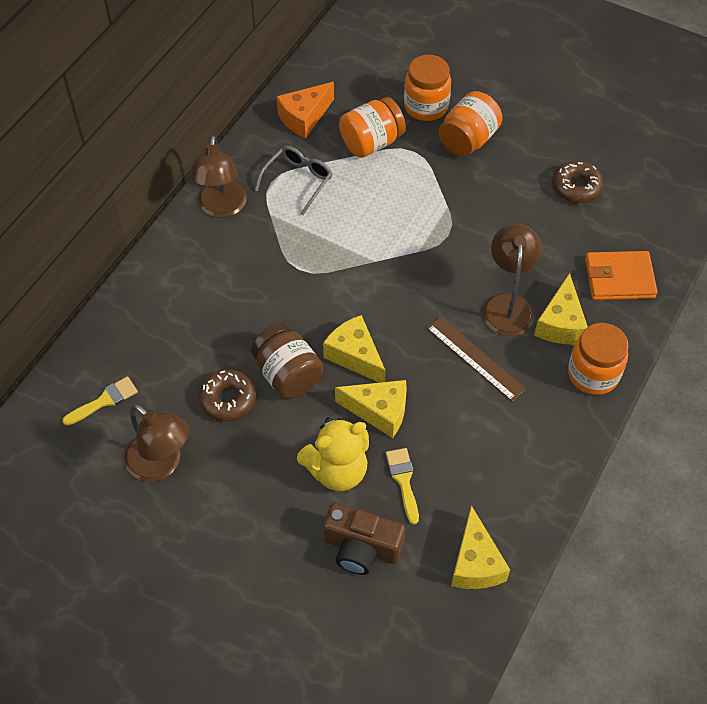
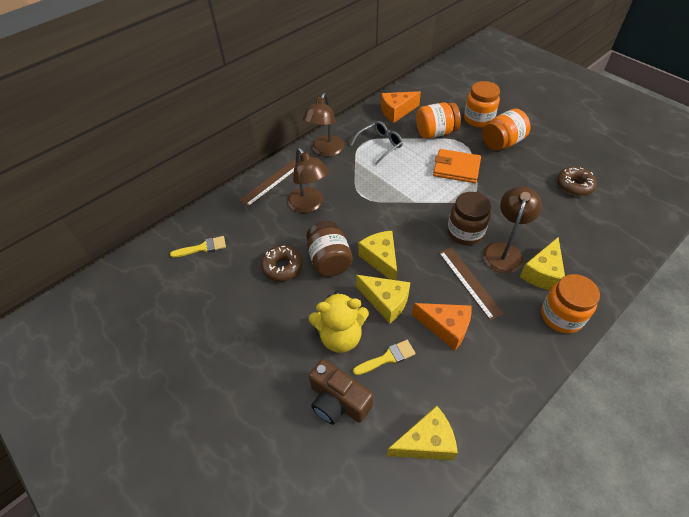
camera: 20 degrees right, 5 degrees down
(161, 464) = (220, 299): brown lamp -> brown lamp (309, 205)
(162, 277) = (272, 182): none -> brown ruler
(403, 481) = (387, 358): yellow brush -> yellow brush turned 60 degrees clockwise
(452, 291) = (465, 232): none -> brown jar
(462, 424) = (445, 327): none -> orange cheese
(475, 563) = (426, 442): yellow cheese -> yellow cheese turned 120 degrees counterclockwise
(619, 278) = (596, 252): orange wallet -> orange wallet (456, 168)

